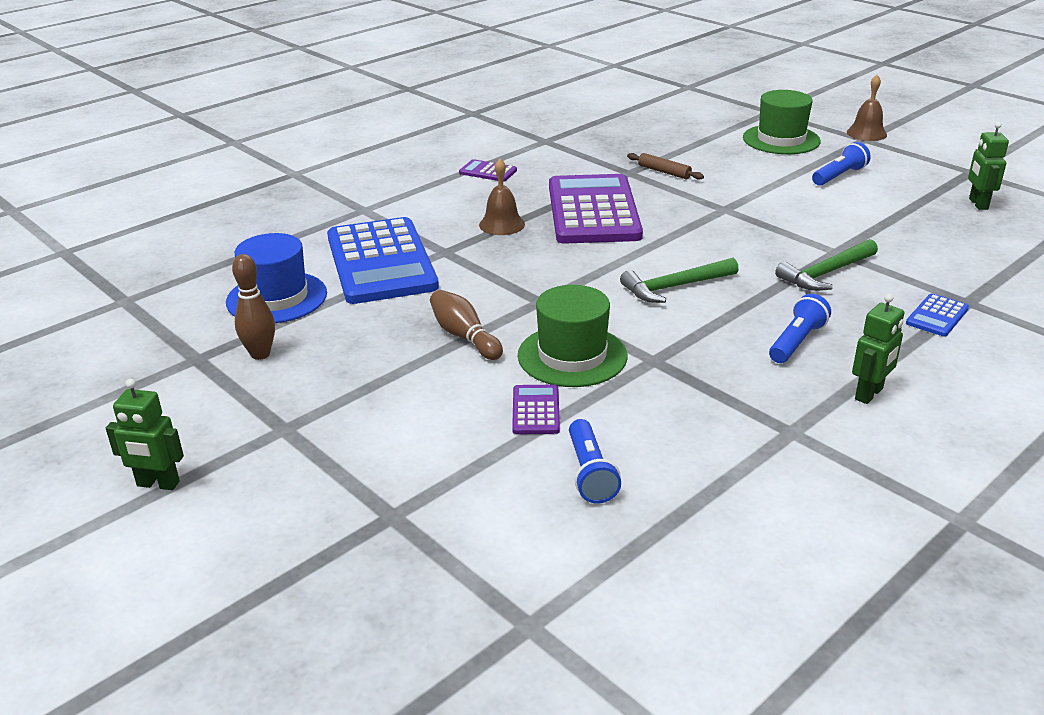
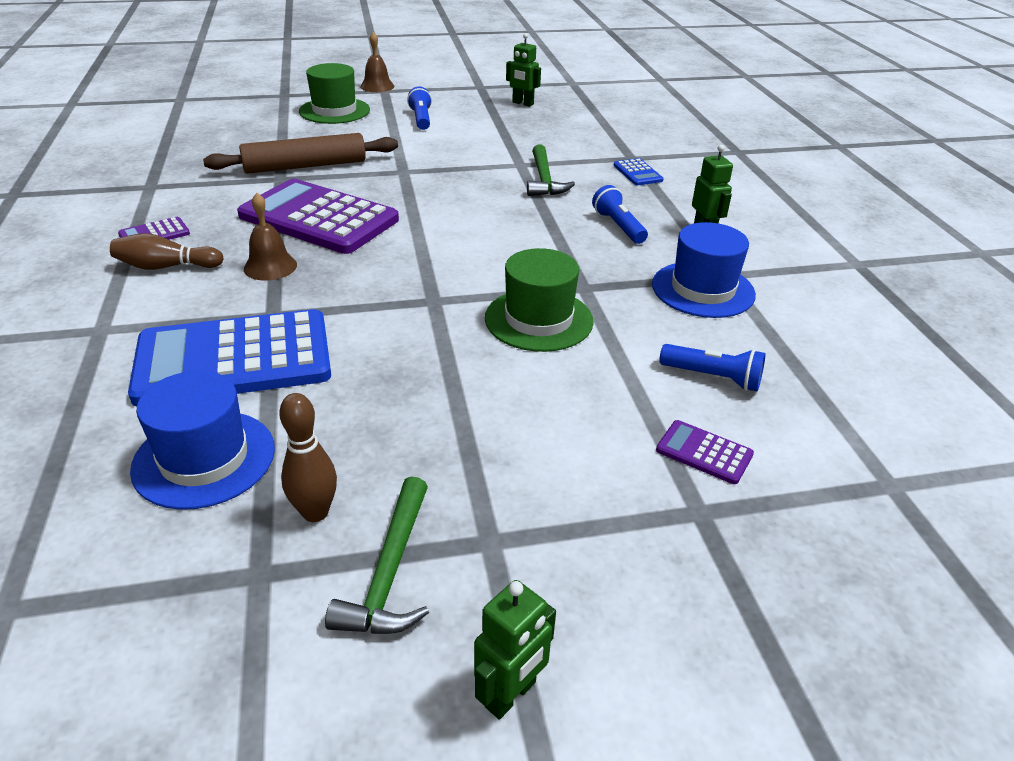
camera: 60 degrees left, 5 degrees up
(381, 262) = (234, 359): blue calculator -> blue calculator turned 150 degrees clockwise
(464, 336) = (444, 361): brown bowling pin -> brown bowling pin (166, 267)
(536, 410) = (603, 369): purple calculator -> purple calculator (704, 452)
(664, 172) = (305, 166): brown rolling pin -> brown rolling pin, size x2.11
(675, 287) = (490, 236): green hammer -> green hammer (390, 572)
(742, 426) = (703, 289): none -> blue hat

